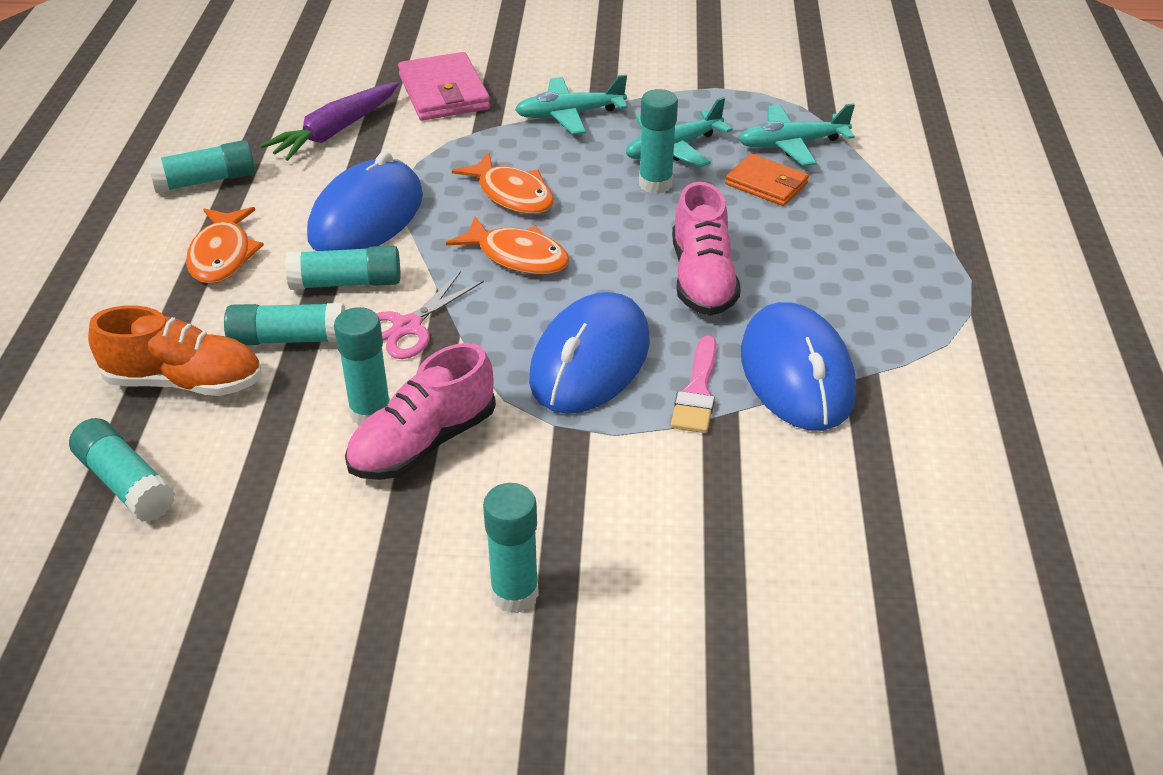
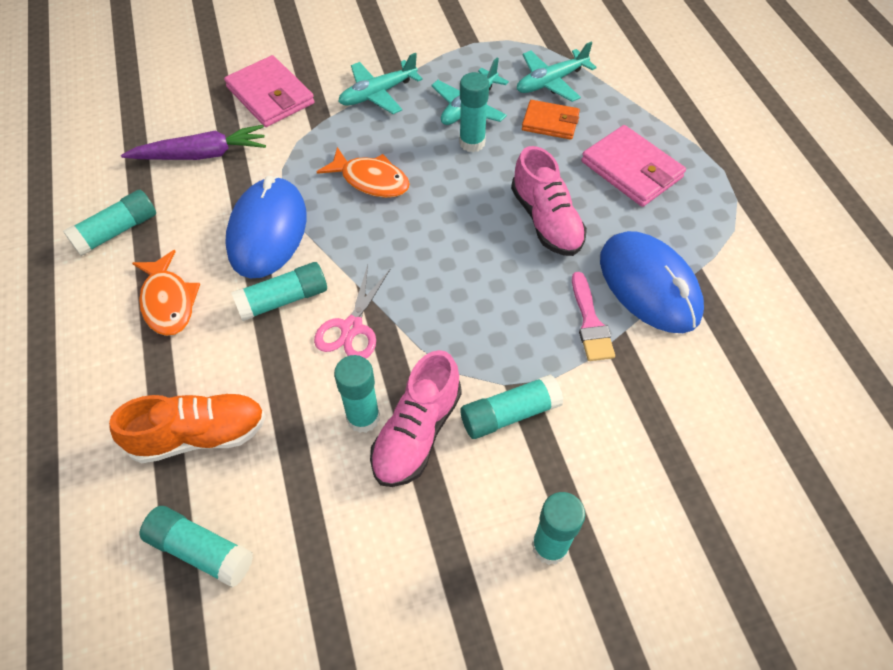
camera: 20 degrees left, 15 degrees up
(288, 339) = (263, 367): turquoise glue stick -> turquoise glue stick (509, 414)
(335, 131) = (201, 155): purple carrot -> purple carrot turned 120 degrees counterclockwise
(517, 256) = (403, 237): orange fish -> none
(590, 360) = (502, 317): blue mouse -> none
(844, 252) = (631, 169): none -> pink wallet

